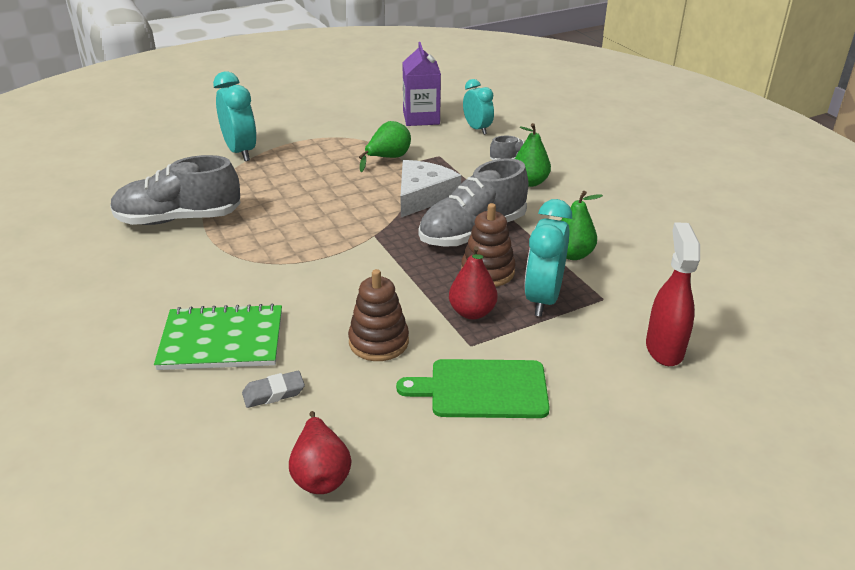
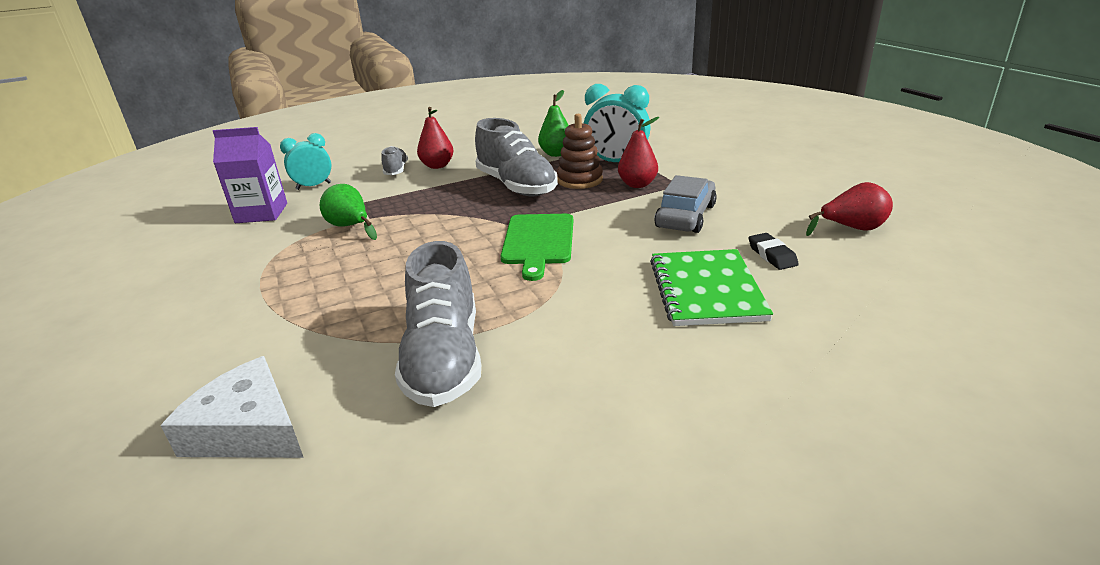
camera: 85 degrees left, 5 degrees down
(240, 151) = (260, 330): turquoise clock -> none
(273, 393) = (772, 255): grey eraser -> black eraser
(378, 342) = (685, 216): brown stacking toy -> grey car
(423, 196) = (444, 207): white cheese -> white cheese (248, 429)
(482, 389) = (729, 180): green cutting board -> green cutting board (538, 242)
(530, 182) = (437, 166): green pear -> red pear
(664, 349) = (667, 134): red spray bottle -> none

